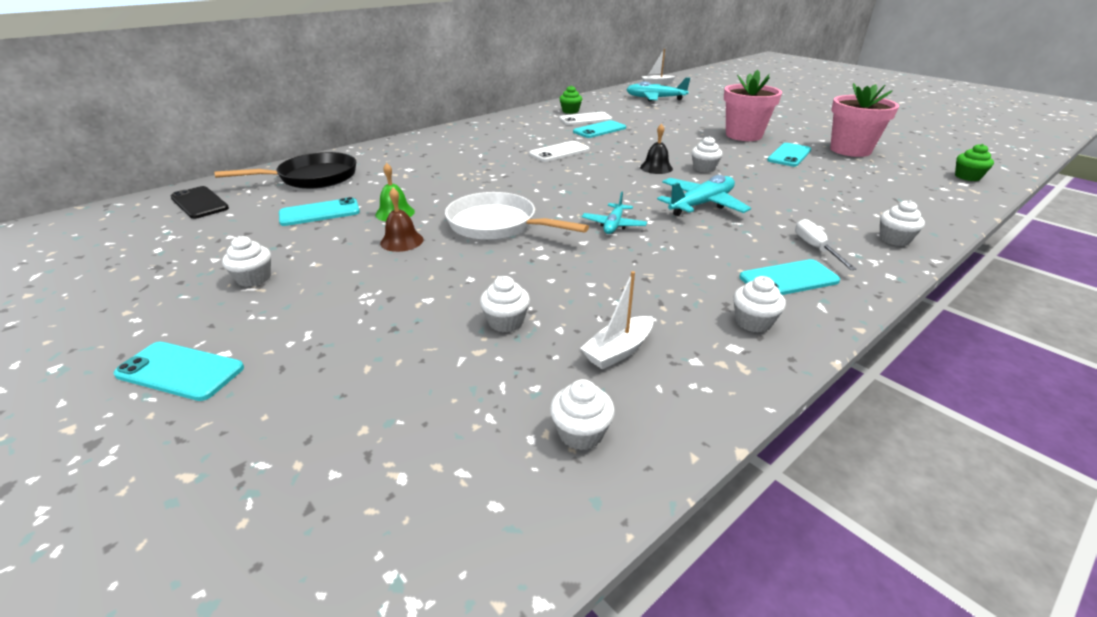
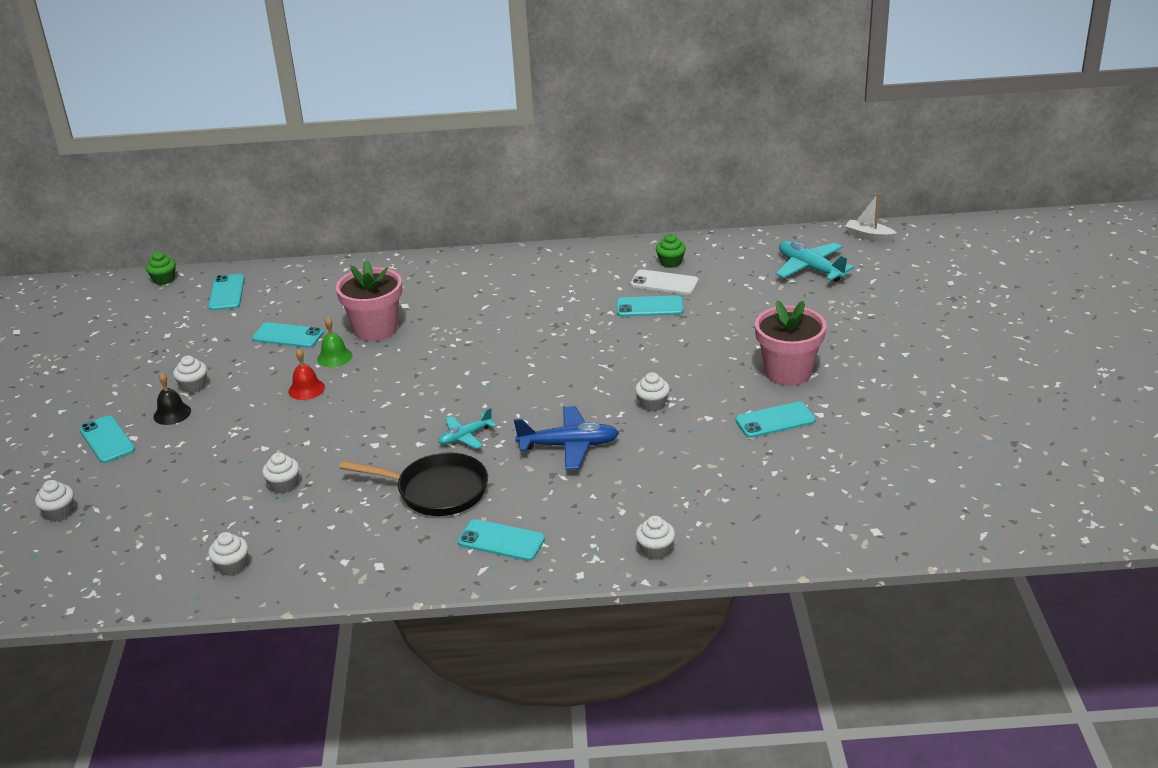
camera: 40 degrees right, 0 degrees up
(199, 203) = (227, 293): black phone -> turquoise phone
(313, 178) = (324, 290): black pan -> black pan (437, 491)
(402, 241) = (306, 389): brown bell -> red bell
(497, 225) = (385, 400): white pan -> none
(559, 152) = (558, 328): white phone -> none
(618, 351) = (314, 534): white boat -> none
(656, 168) = (610, 385): black bell -> black bell (172, 413)
(701, 204) = (569, 446): turquoise plane -> blue plane
(753, 322) = (419, 557): white cupcake -> white cupcake (59, 513)
(815, 248) = (574, 527): white screwdriver -> none
(850, 150) = (861, 440): pink flower pot -> pink flower pot (375, 329)
(967, 177) = (903, 526): green cupcake -> green cupcake (164, 279)

